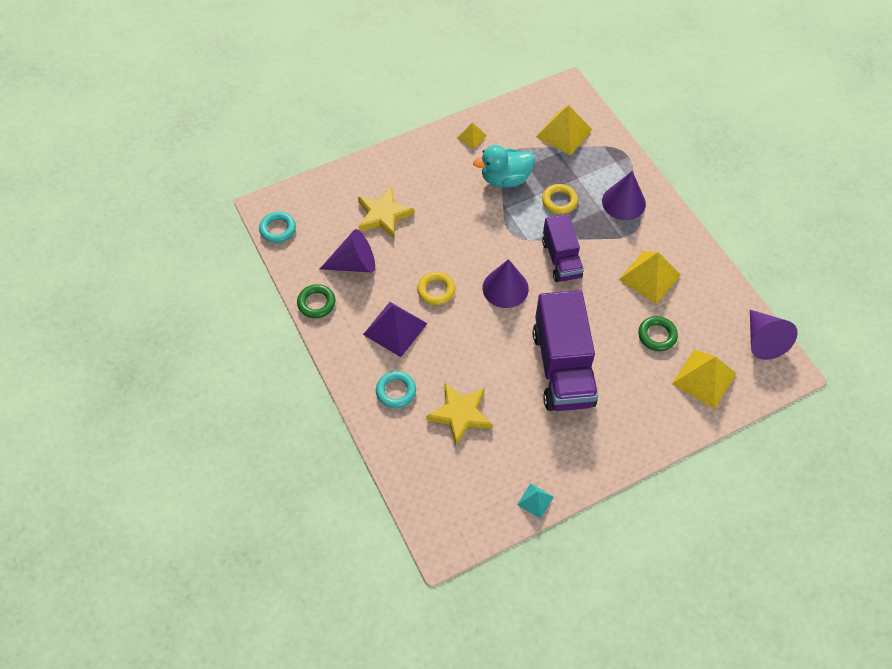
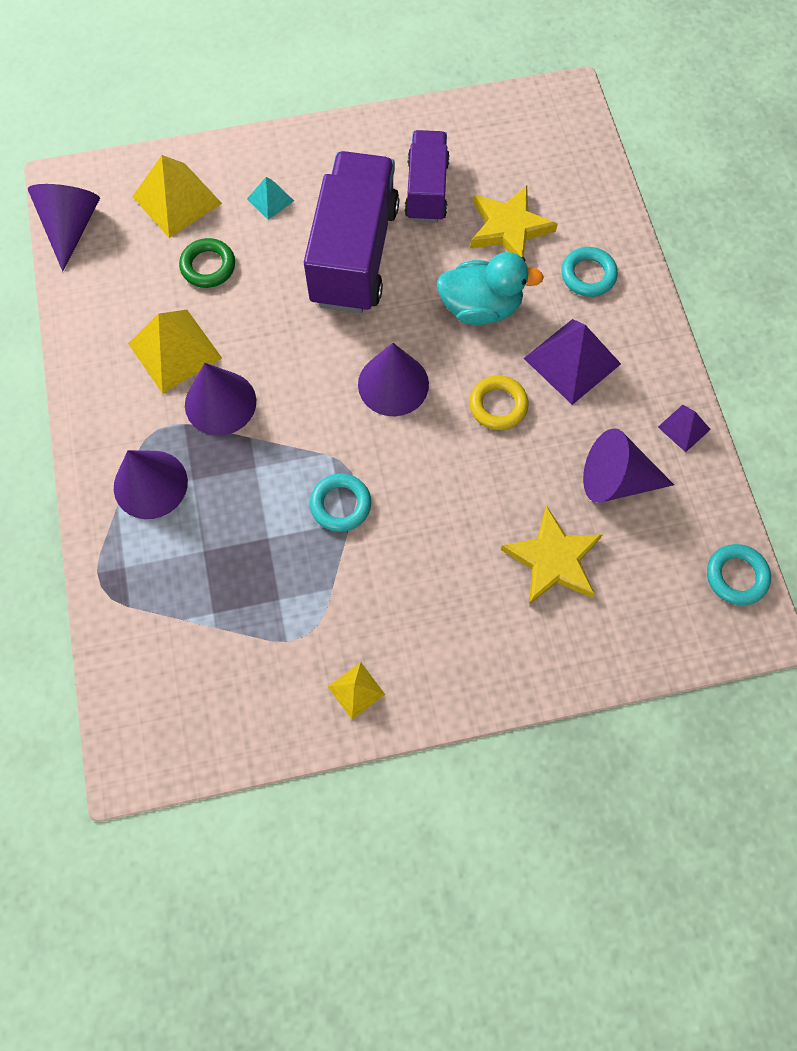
camera: 165 degrees left, 10 degrees up
(316, 303) = (684, 428): green ring -> purple pyramid
(505, 179) = (326, 580): turquoise duck -> turquoise duck (480, 307)
(512, 216) = (340, 504): none -> turquoise ring
(535, 500) = (446, 116): turquoise pyramid -> turquoise pyramid (270, 199)
(559, 201) = (253, 512): yellow ring -> none
(561, 259) = (292, 410): purple truck -> purple truck (426, 190)
(564, 133) = (186, 654): yellow pyramid -> none
(606, 253) = (220, 403): none -> purple cone

